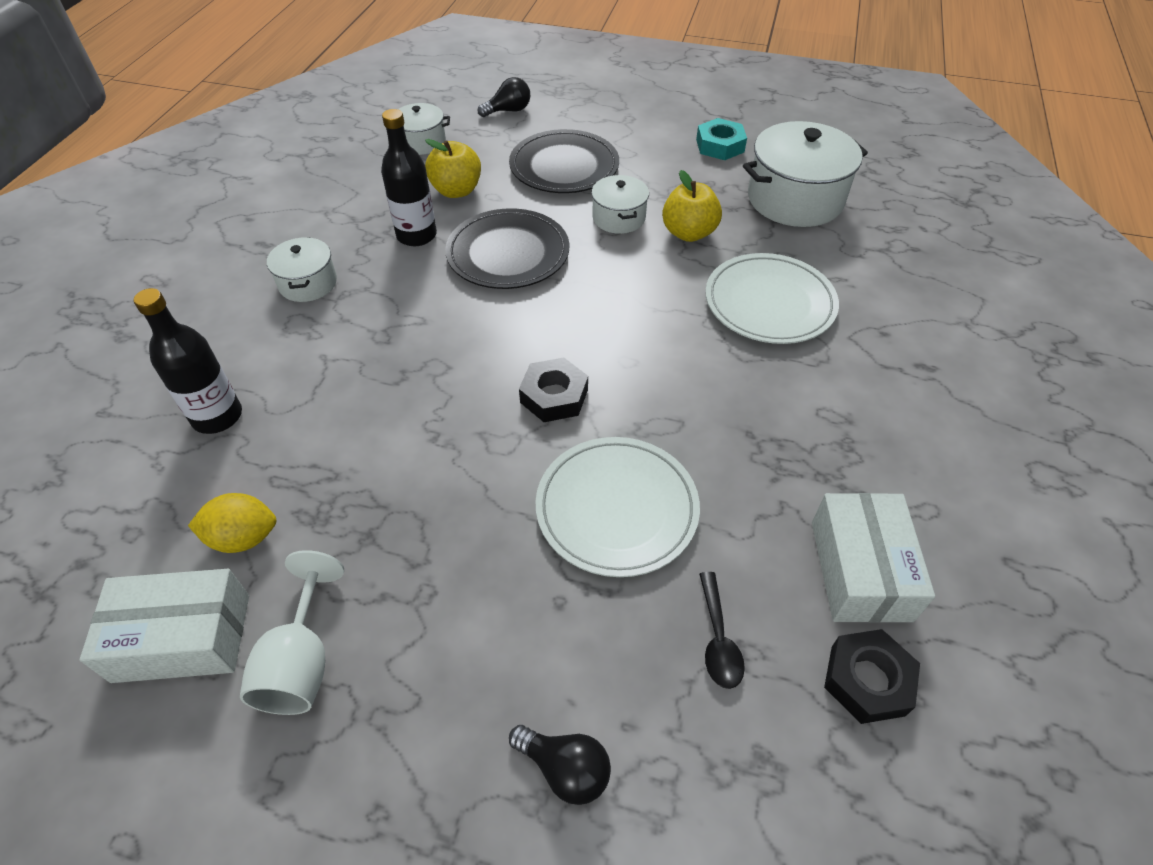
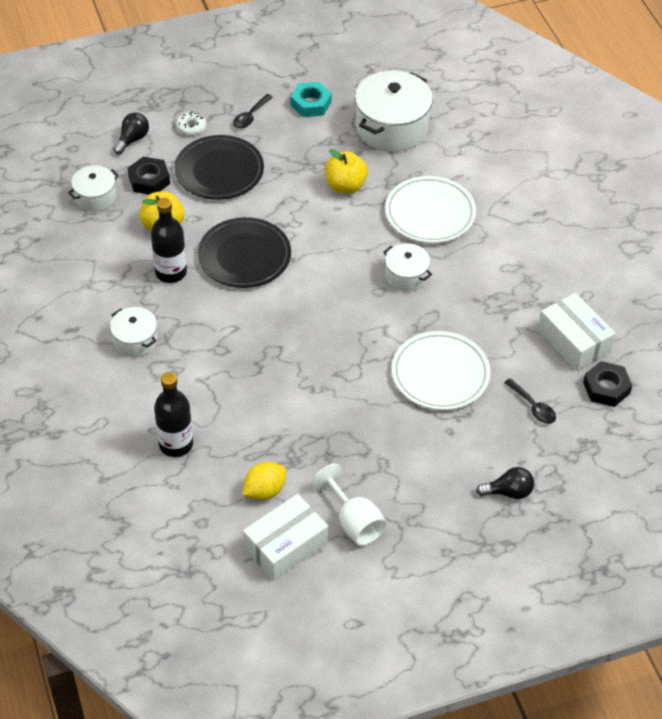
camera: 35 degrees left, 0 degrees up
(554, 396) = (356, 332): black nut -> black nut (149, 180)
(575, 121) = (191, 127): none -> white donut
(619, 218) = (292, 195): white pot -> white pot (406, 276)
(644, 134) = (250, 116): none -> black spoon

